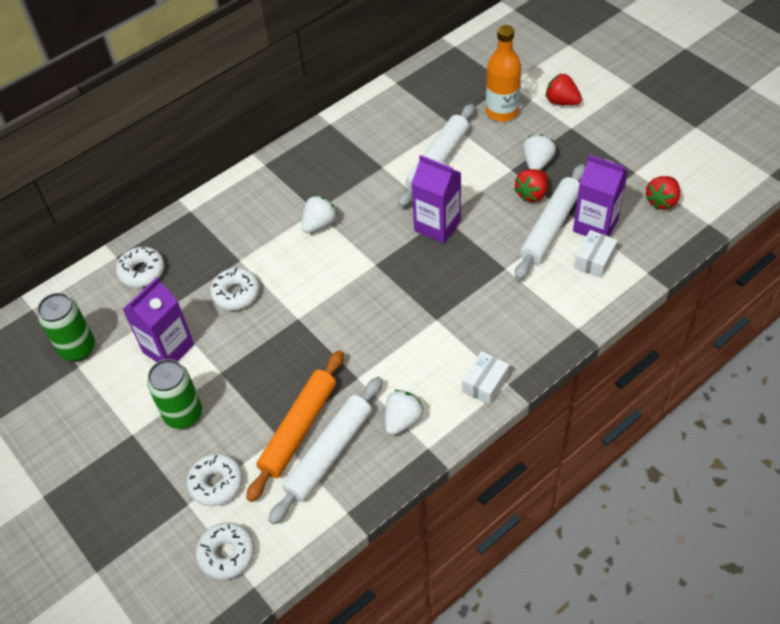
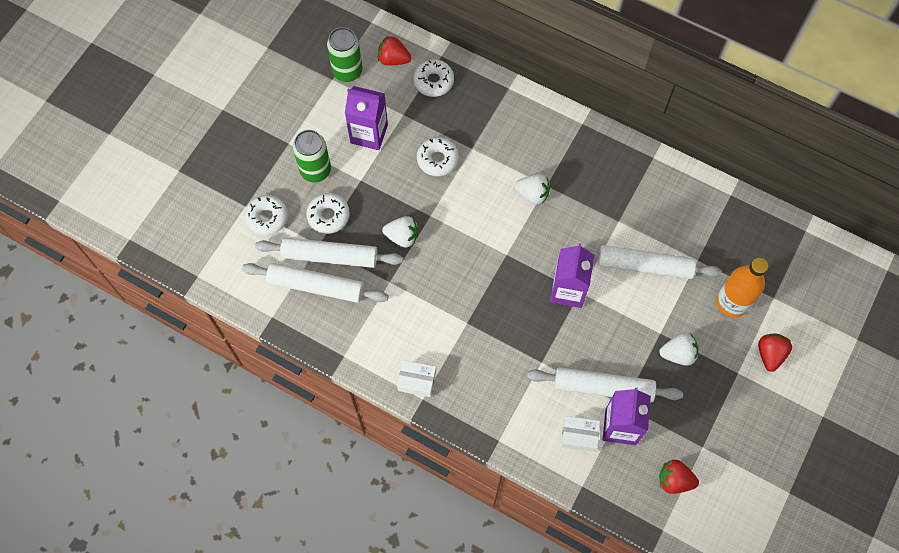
camera: 65 degrees right, 15 degrees up
(226, 554) = (215, 248): white donut -> white donut (328, 216)
(299, 429) = (330, 256): orange rolling pin -> white rolling pin
(402, 420) = (362, 329): white strawberry -> white strawberry (402, 237)
(532, 194) = (637, 360): red strawberry -> red strawberry (393, 59)

